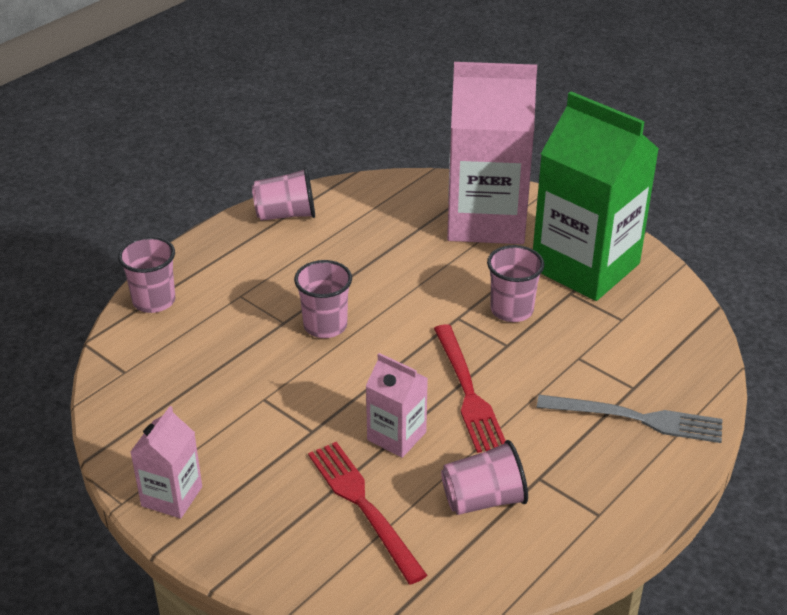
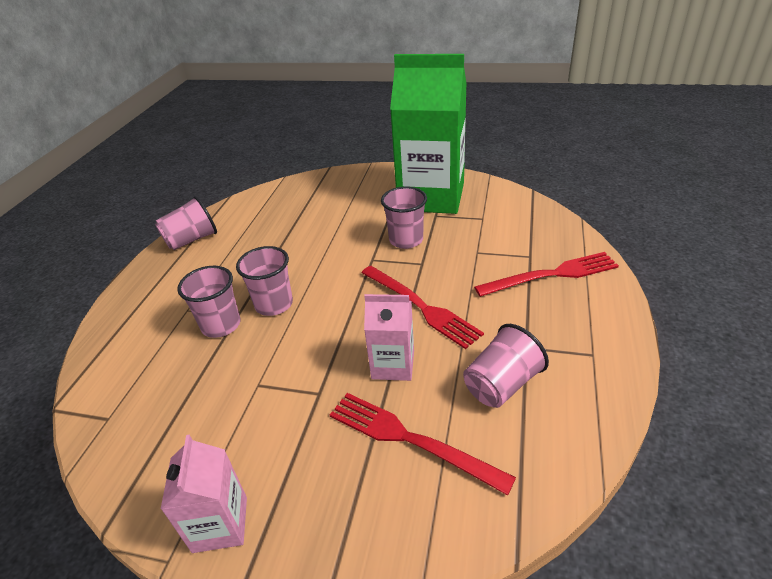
camera: 25 degrees left, 0 degrees up
(154, 301) = (108, 344): pink cup -> pink cup (221, 325)
(486, 220) = (343, 194): pink carton -> none
(636, 419) = (551, 275): grey fork -> red fork

